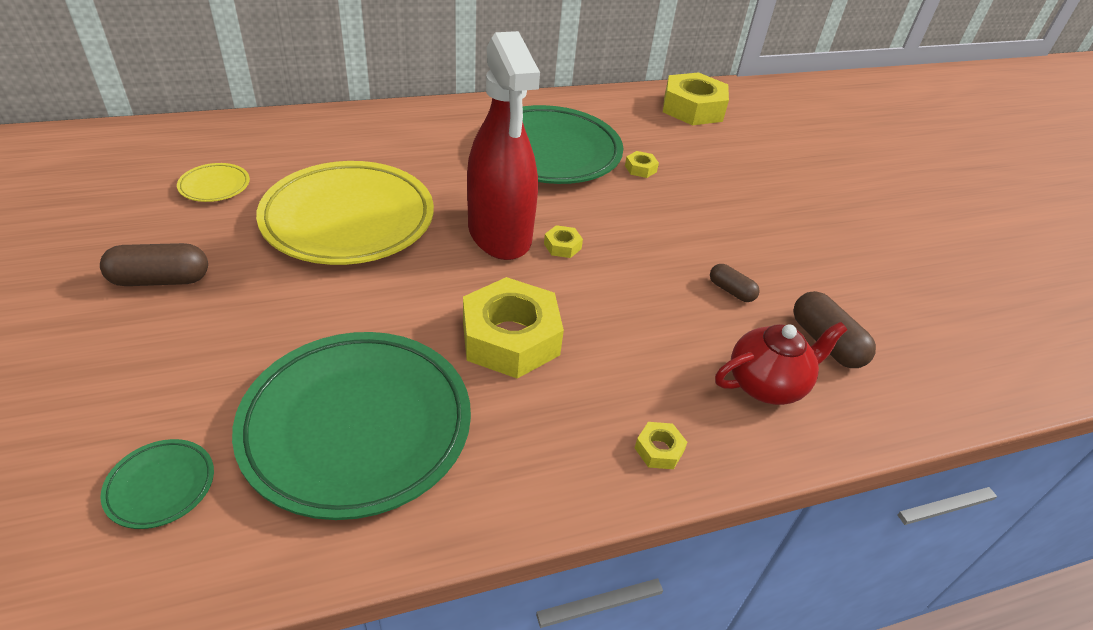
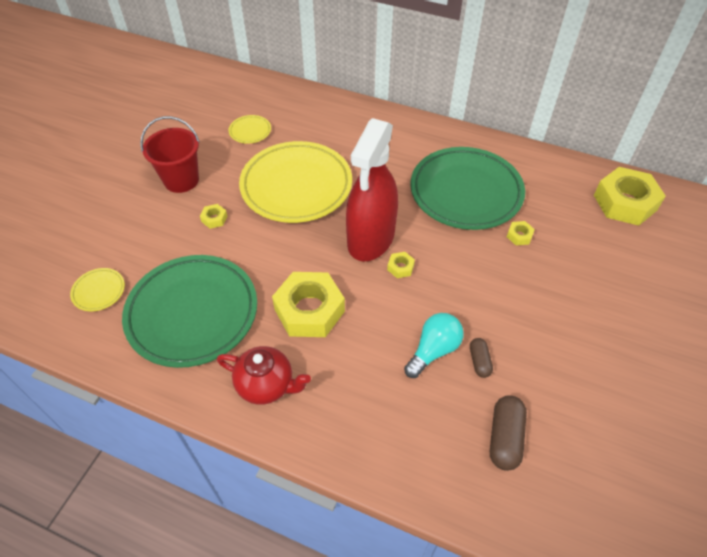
camera: 45 degrees right, 10 degrees up
(161, 280) = (181, 180): brown capsule -> red bucket
(161, 486) = (99, 291): green plate -> yellow plate
(659, 450) = (319, 427): yellow nut -> yellow nut (214, 219)
(681, 304) = (433, 350): none -> turquoise light bulb
(767, 384) = (428, 436): red teapot -> red teapot (266, 385)

